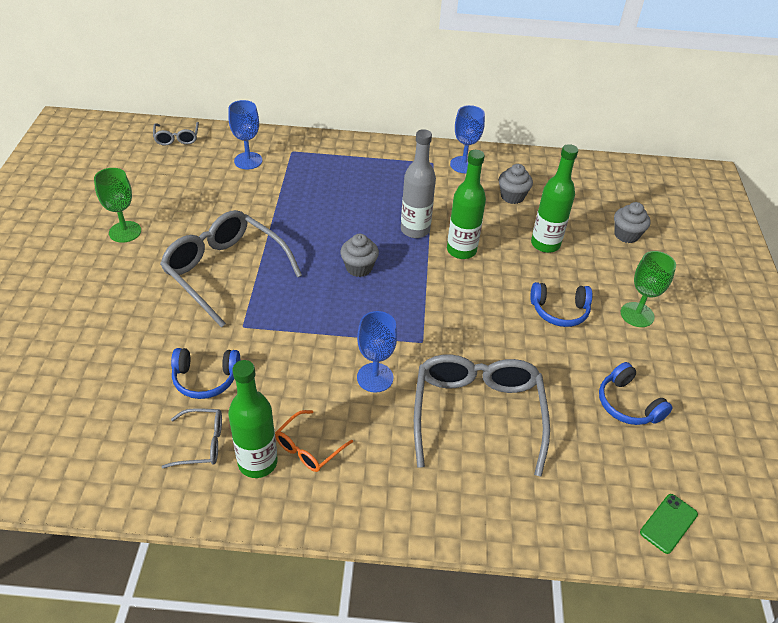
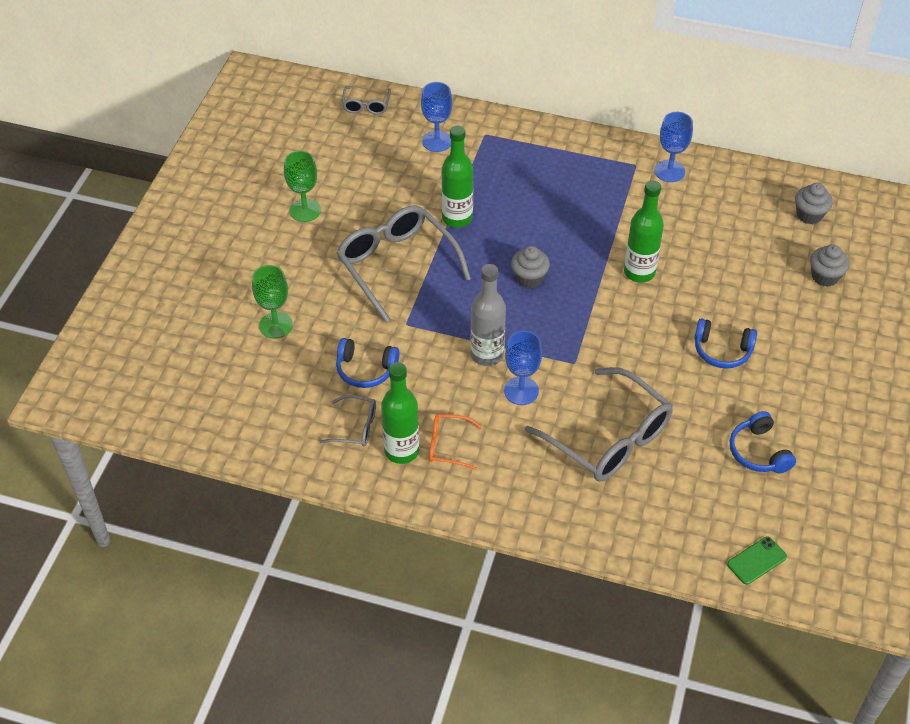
camera: 15 degrees right, 5 degrees up
(308, 448) = (448, 445): orange glasses -> orange glasses turned 45 degrees clockwise
(415, 230) = (596, 243): grey bottle -> grey bottle (487, 355)
(477, 413) = (609, 438): grey glasses -> grey glasses turned 120 degrees clockwise
(512, 196) = (712, 216): grey cupcake -> grey cupcake (809, 215)
(545, 244) = (731, 276): green bottle -> green bottle (457, 218)
(637, 314) = (802, 365): green goblet -> green goblet (276, 325)

